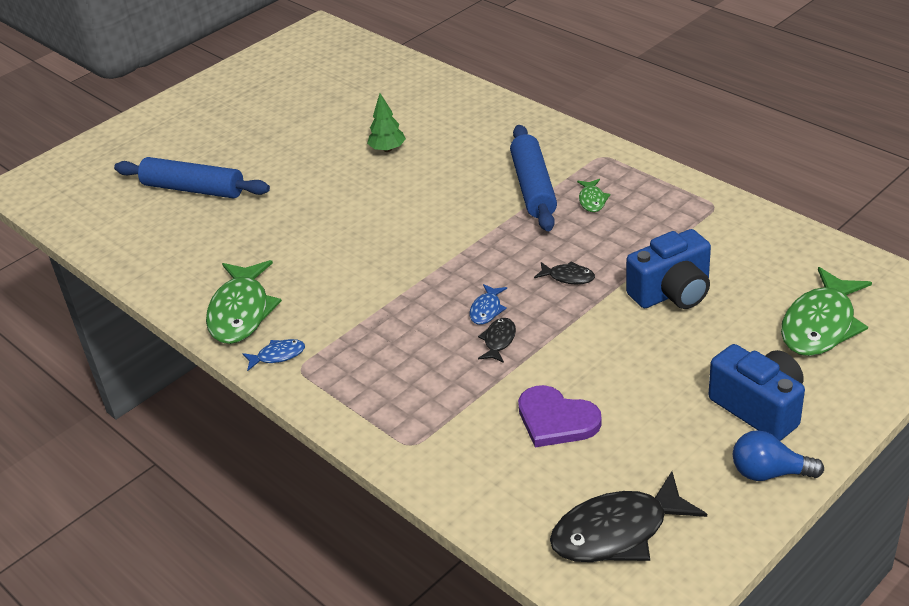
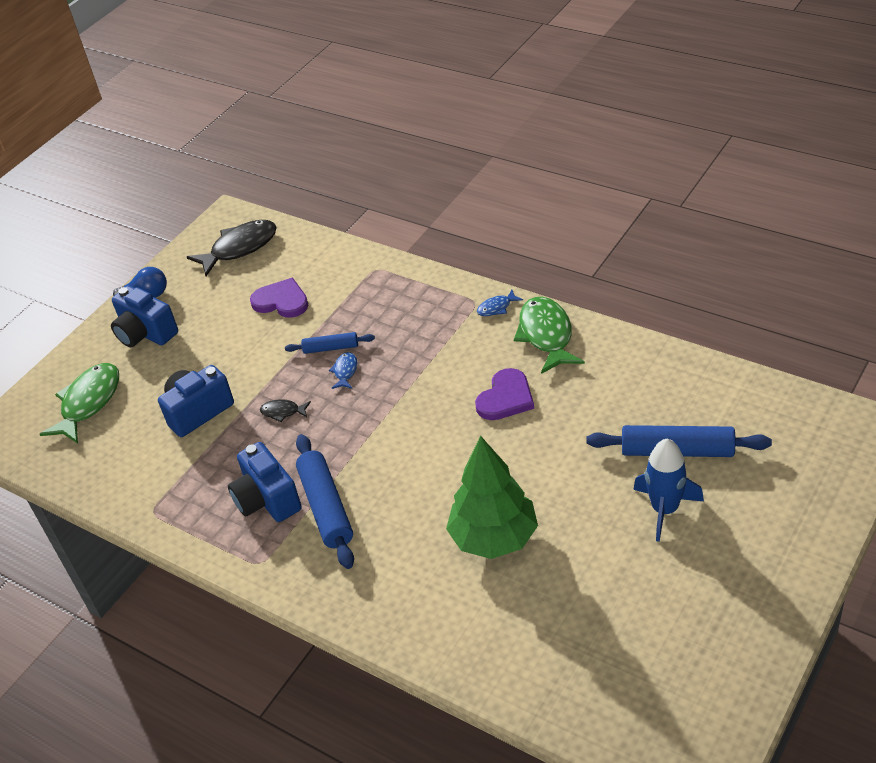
camera: 170 degrees right, 5 degrees up
(236, 151) = (665, 509): none -> blue rocket
(320, 254) = (506, 398): none -> purple heart
(387, 149) = (494, 538): green tree -> green tree, size x2.10
(498, 341) = (331, 348): black fish -> blue rolling pin
(592, 200) = (267, 499): green fish -> blue camera

